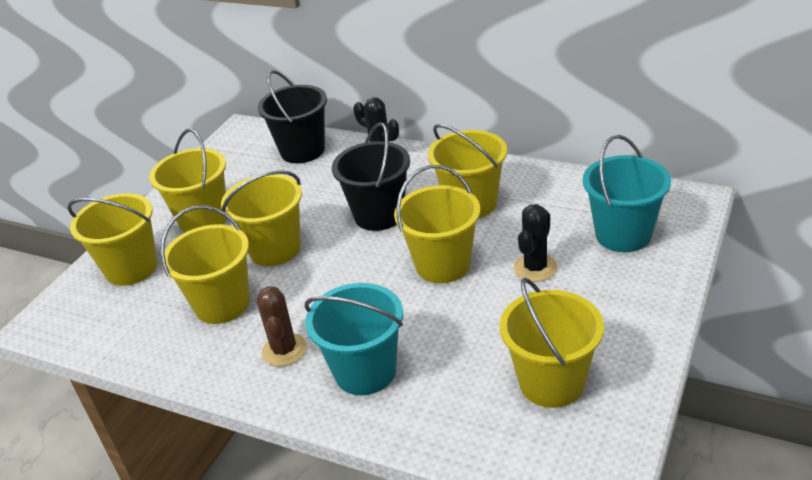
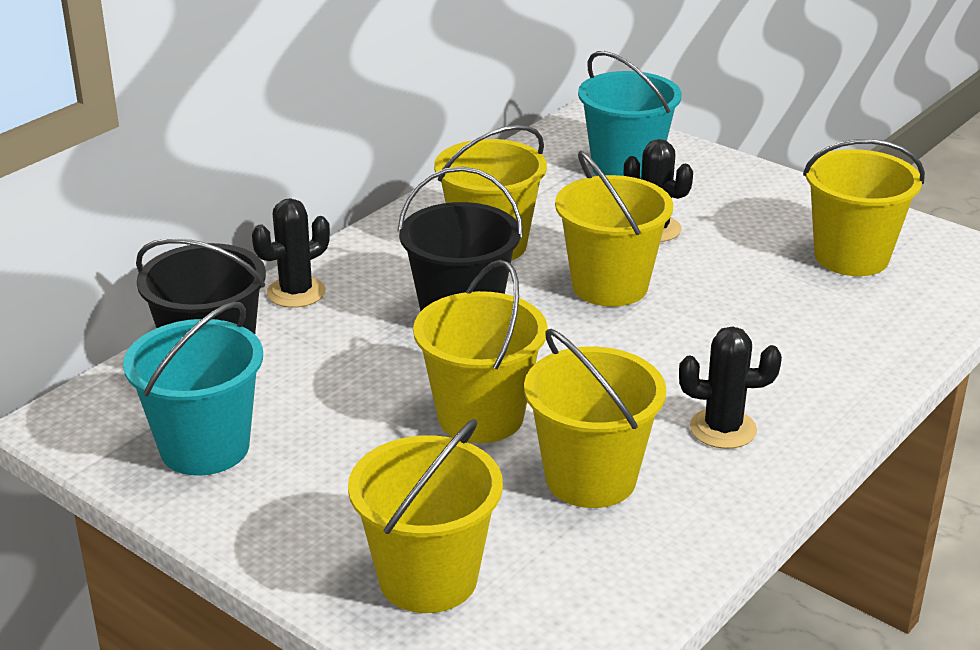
camera: 80 degrees left, 5 degrees down
(203, 219) = (336, 485): yellow bucket -> none
(284, 350) = (723, 429): brown cactus -> black cactus
(365, 371) = (790, 370): turquoise bucket -> turquoise bucket (205, 447)

